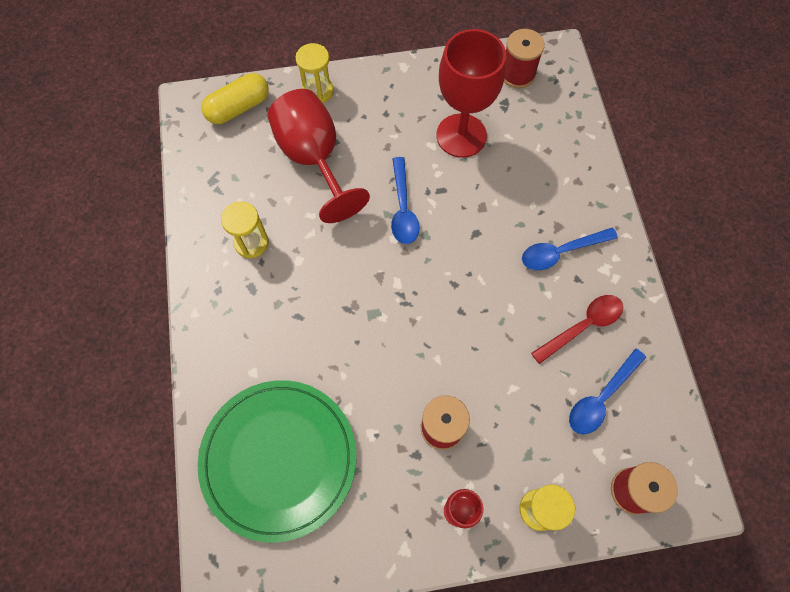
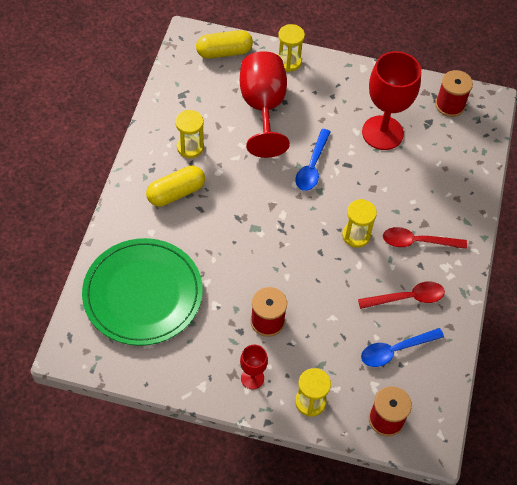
camera: 20 degrees right, 10 degrees down
(260, 308) = (176, 193): none -> yellow capsule
(491, 273) = (356, 235): none -> yellow hourglass
(561, 252) = (417, 242): blue spoon -> red spoon

